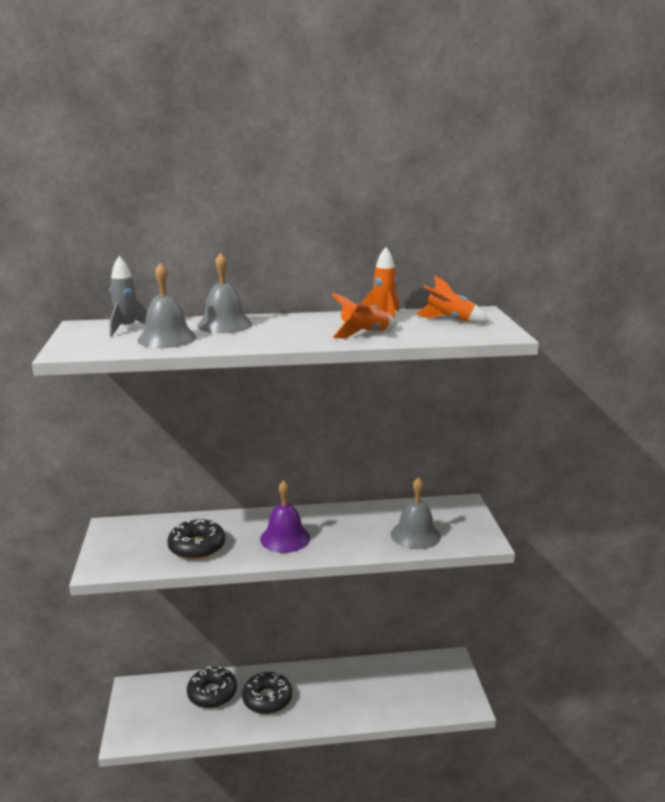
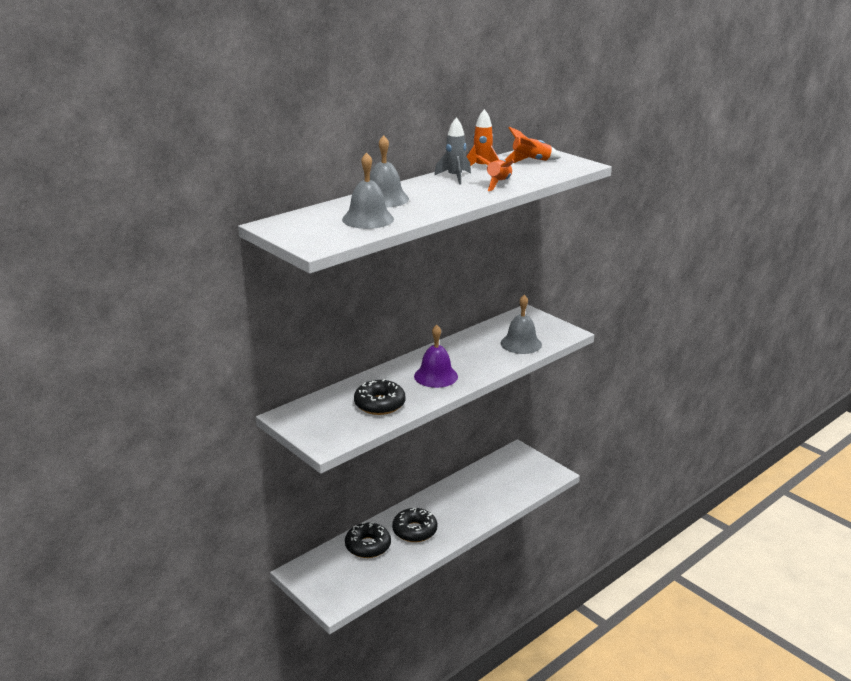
camera: 35 degrees left, 5 degrees up
(127, 328) = (315, 219): grey rocket -> grey rocket (455, 177)

